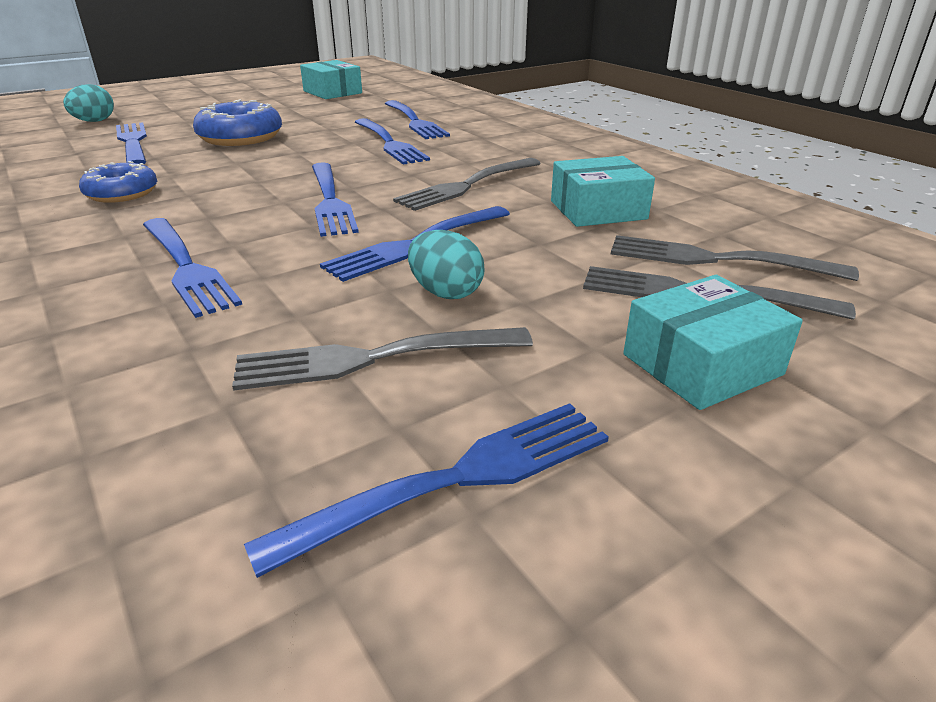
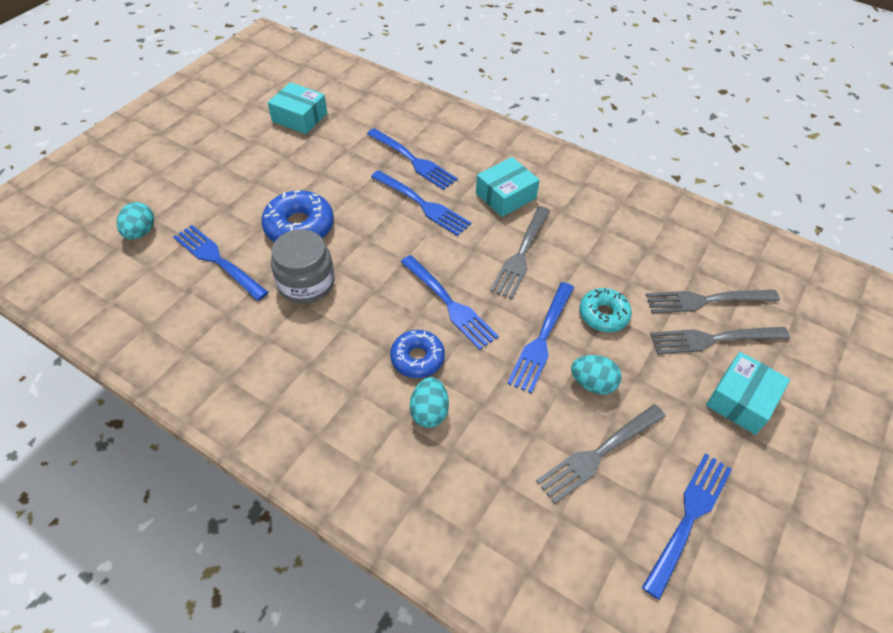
camera: 25 degrees left, 20 degrees up
(122, 193) = (295, 341): blue donut -> blue donut (417, 358)
(185, 267) = (429, 412): blue fork -> turquoise egg
(193, 165) = (306, 283): none -> grey jar
(531, 242) = (603, 315): none -> turquoise donut
(598, 210) = (617, 262): turquoise box -> turquoise box (505, 196)

